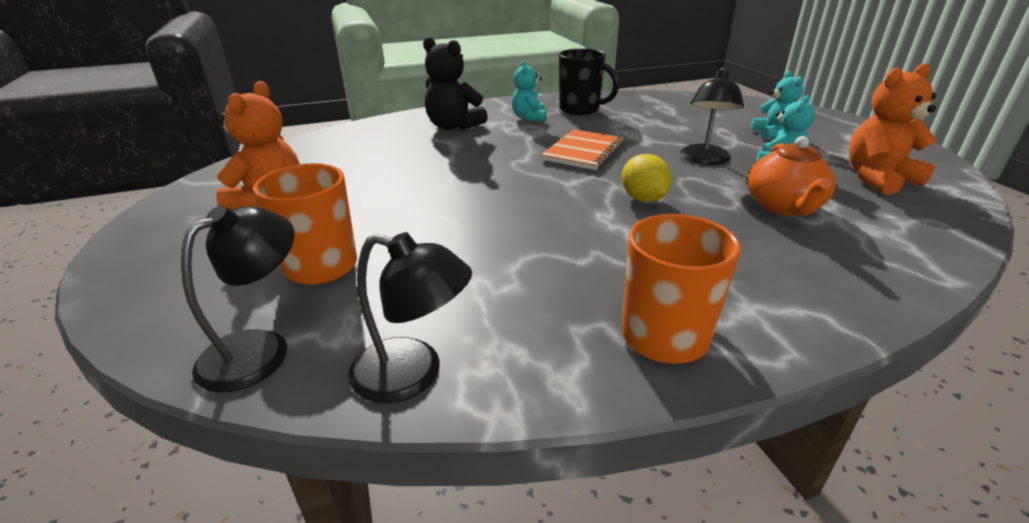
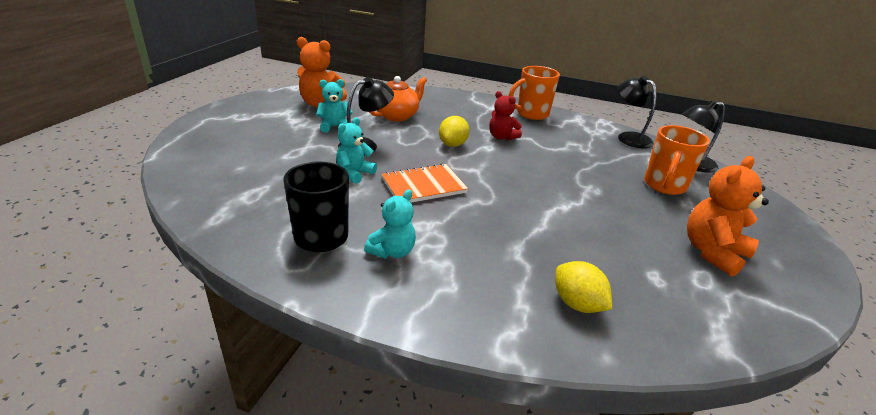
camera: 145 degrees left, 0 degrees up
(388, 135) = (577, 304): none -> yellow lemon
(453, 126) = (490, 280): black teddy bear -> none
(616, 240) = (501, 137): none -> red teddy bear
(772, 133) = (272, 138): turquoise teddy bear -> turquoise teddy bear (354, 173)

